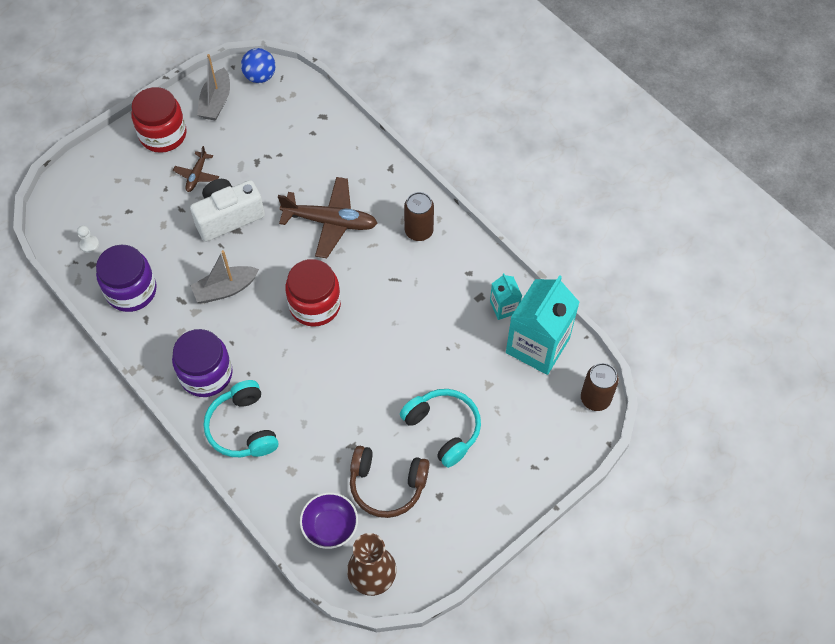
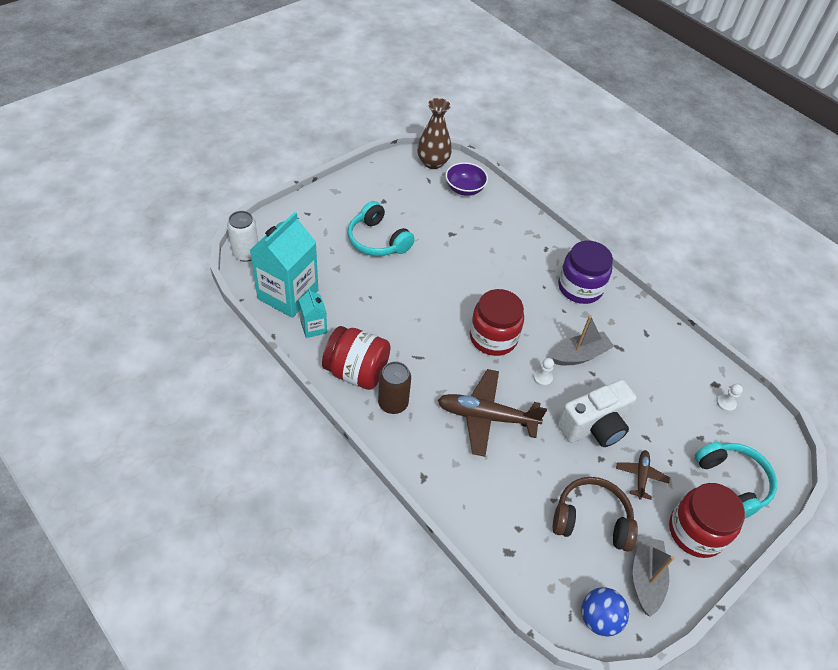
camera: 175 degrees right, 10 degrees down
(131, 290) = (668, 358): purple jar -> none
(243, 428) = (540, 249): turquoise headphones -> turquoise headphones (732, 483)
(269, 262) = (542, 378): none -> white pawn
(387, 485) = (423, 209): brown headphones -> brown headphones (591, 520)
(455, 260) = (356, 372): none -> red jar
(595, 398) = (246, 253): brown can -> white can

